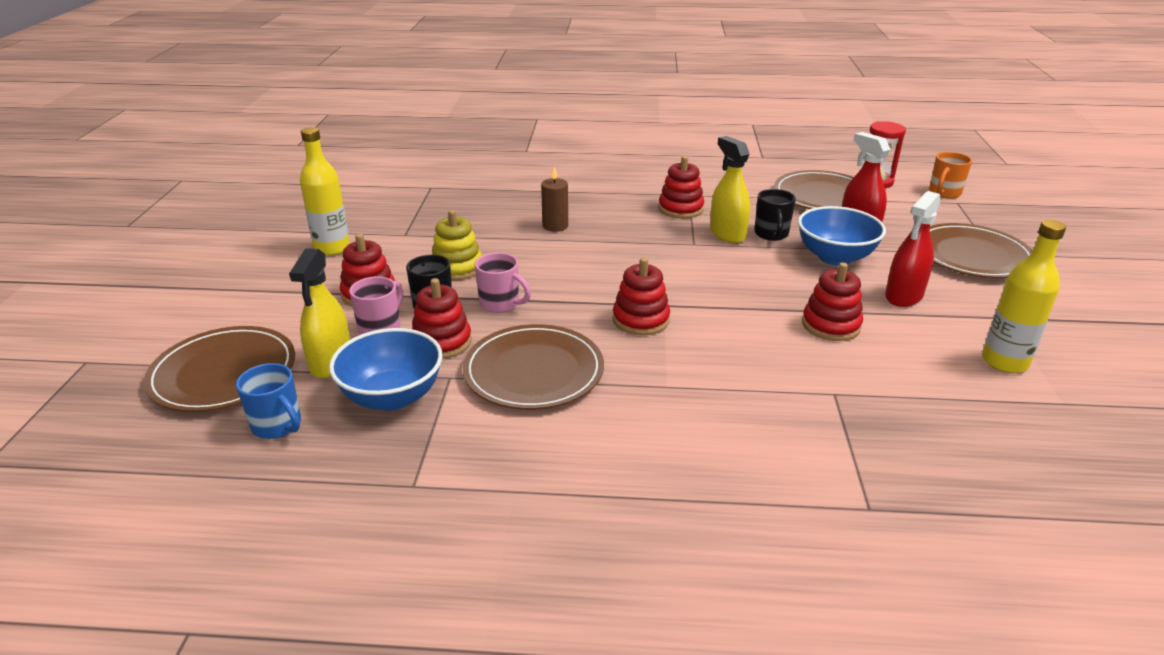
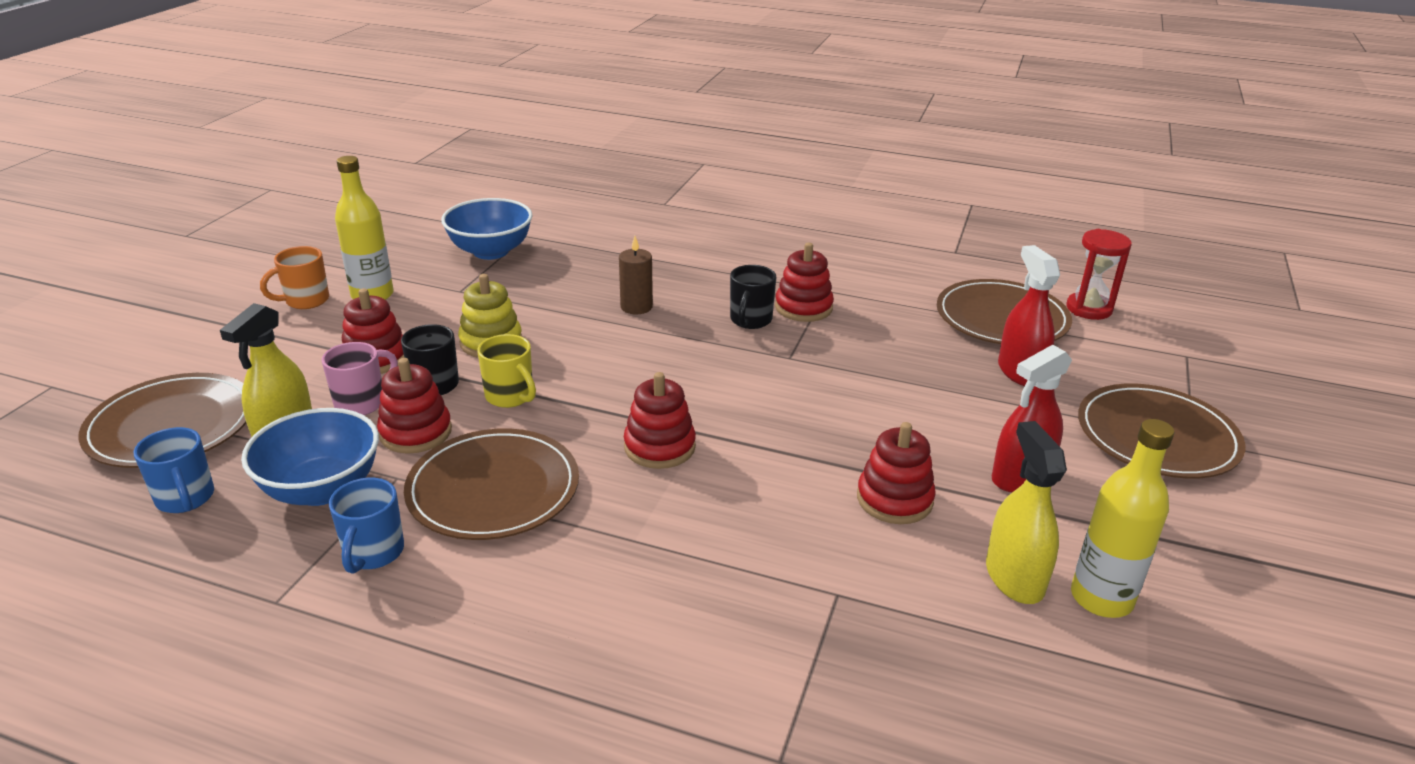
camera: 15 degrees right, 0 degrees up
(469, 434) = (373, 553): none -> blue mug
(500, 304) = (510, 396): pink mug -> yellow mug
(727, 234) = (840, 351): yellow spray bottle -> yellow spray bottle (1014, 577)
(771, 234) = (897, 361): black mug -> black mug (750, 320)
(835, 257) = (962, 406): blue bowl -> blue bowl (491, 251)
(944, 193) = (1176, 339): orange mug -> orange mug (305, 301)

